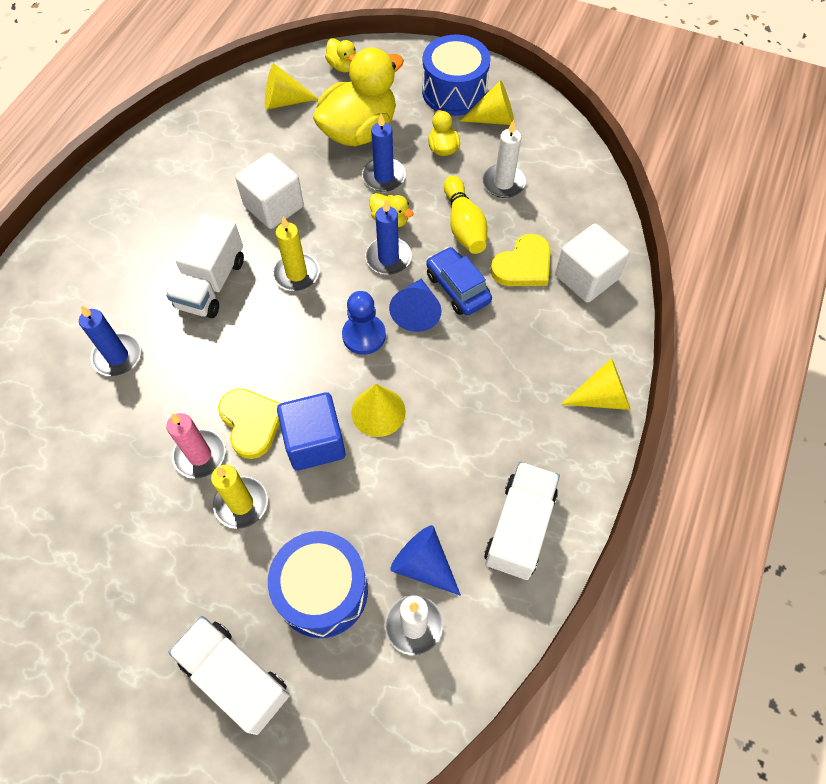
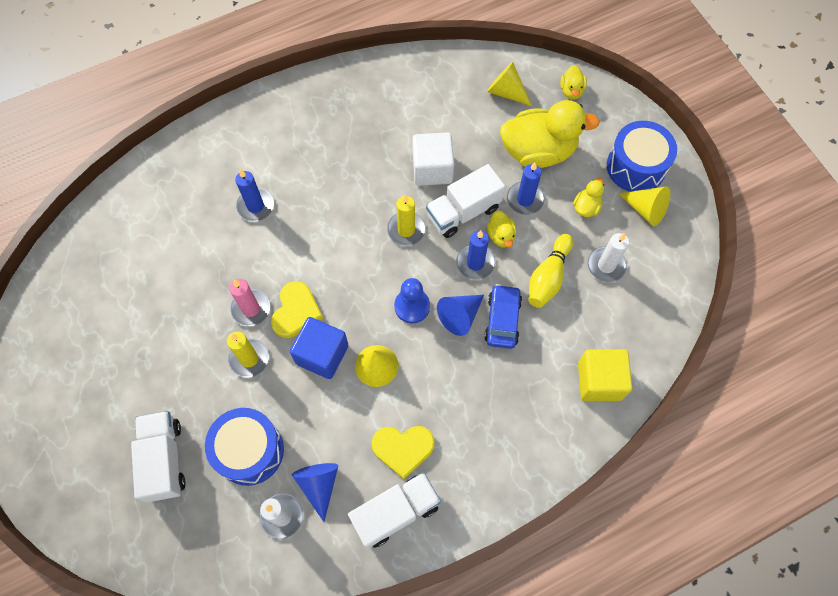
camera: 40 degrees right, 5 degrees up
(211, 284) = (348, 197): white truck -> white truck (463, 212)
(523, 265) = (563, 338): yellow heart -> yellow heart (403, 449)
(586, 277) = (599, 381): white cube -> yellow cube
(601, 397) = (529, 473): yellow cone -> none

